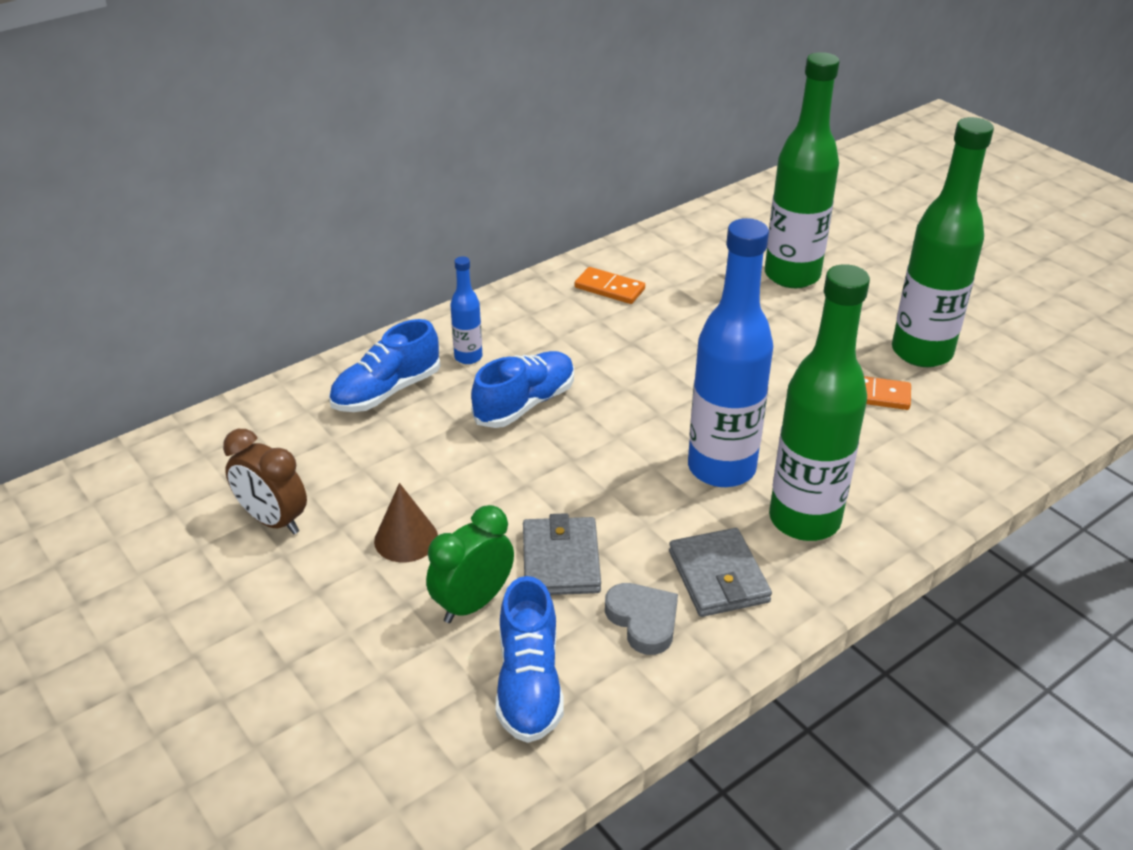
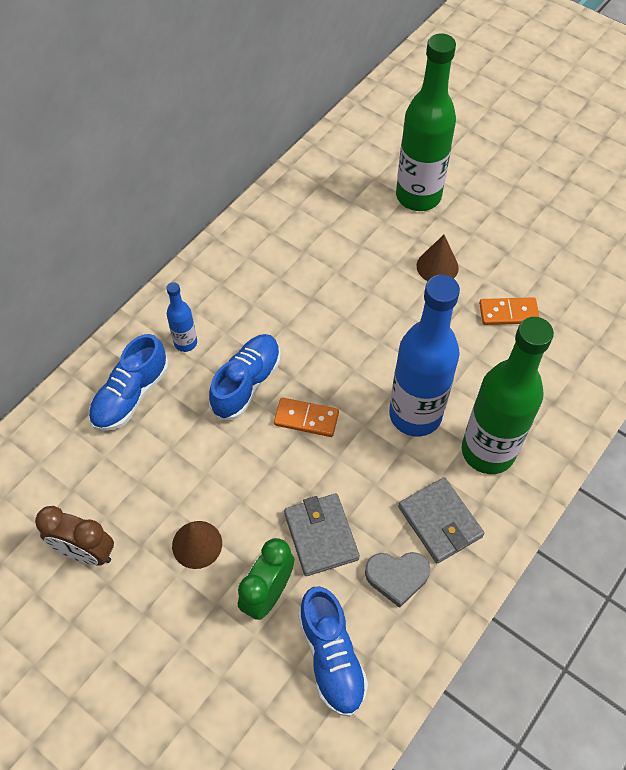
camera: 15 degrees left, 20 degrees up
(609, 288) = (277, 241): orange domino -> orange domino (306, 419)
(643, 620) = (397, 577): grey heart -> grey heart turned 135 degrees clockwise
(795, 339) = (437, 266): none -> brown cone
(921, 352) = (535, 260): green bottle -> none

